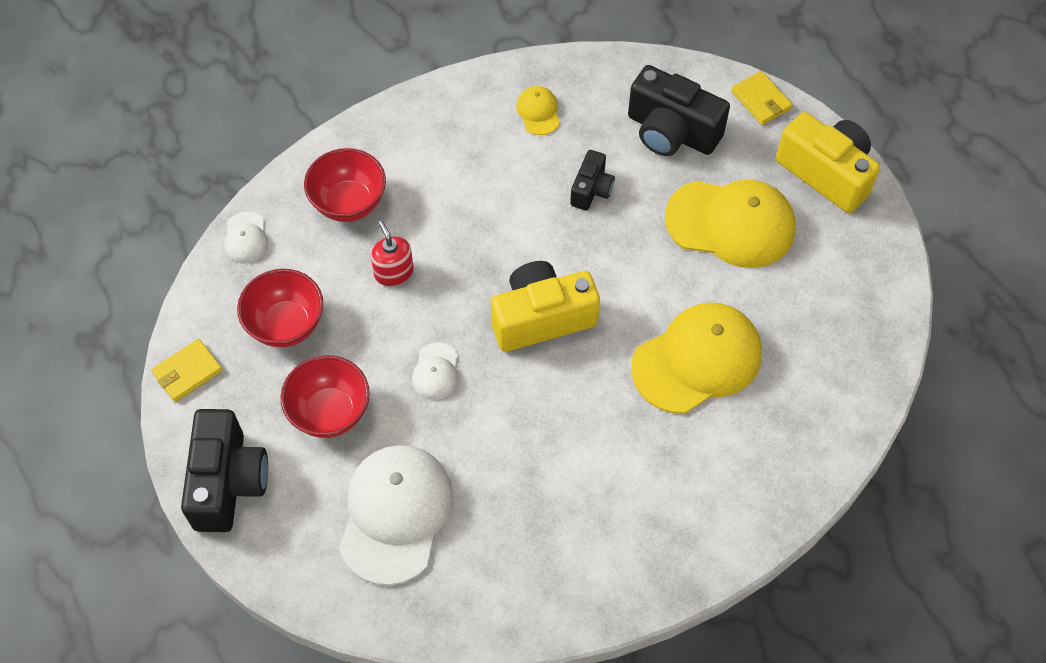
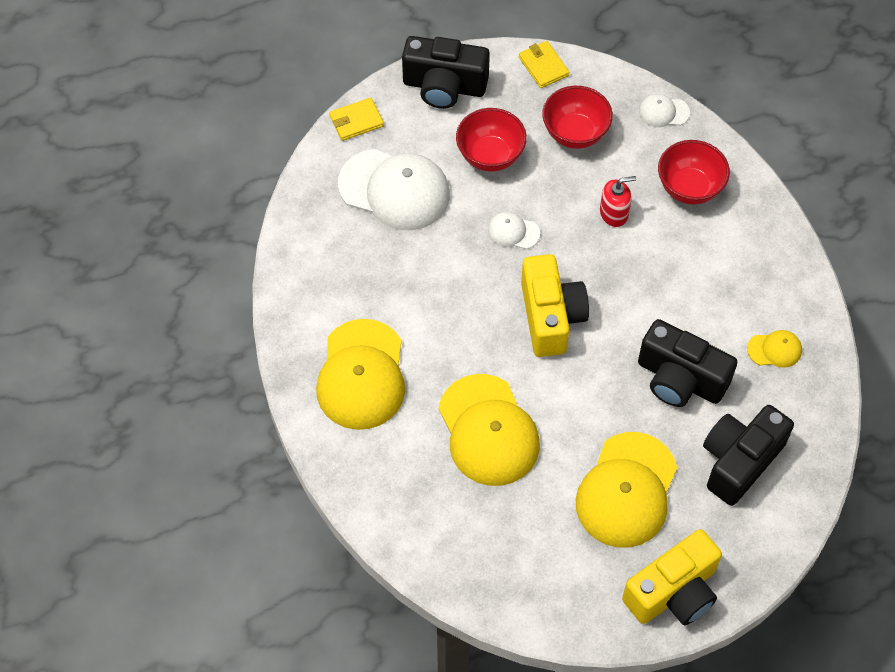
camera: 100 degrees right, 0 degrees up
(591, 190) = (680, 379): black camera -> black camera, size x1.83
(661, 504) = (361, 375): none -> yellow cap
(761, 100) = (770, 552): yellow wallet -> yellow wallet (356, 121)

